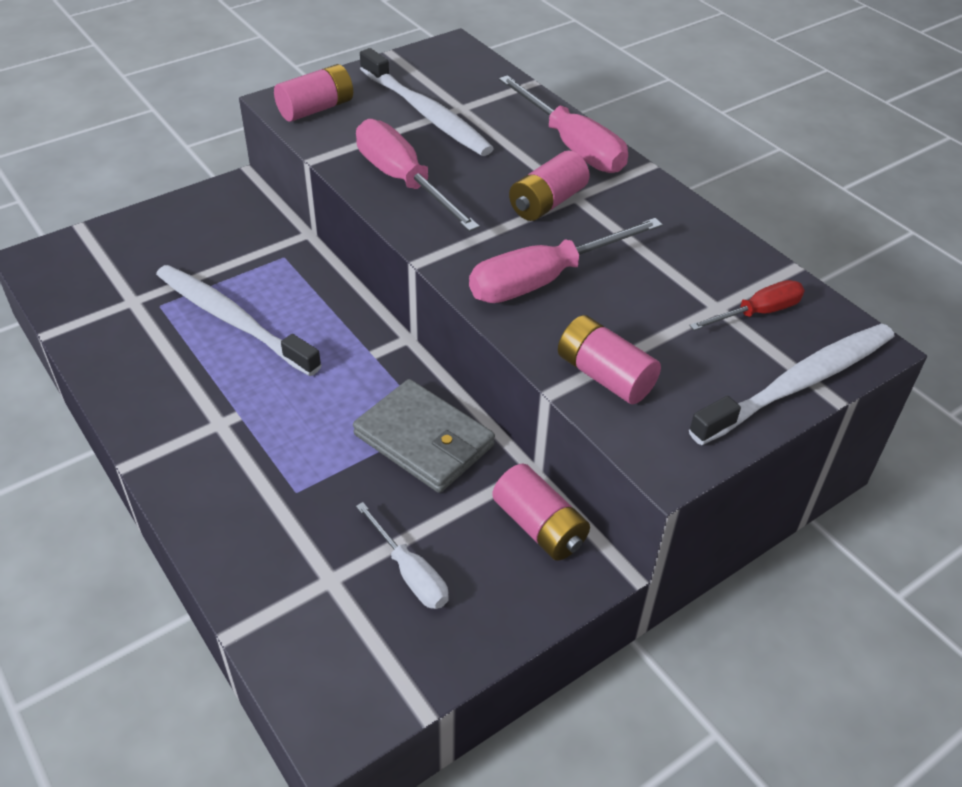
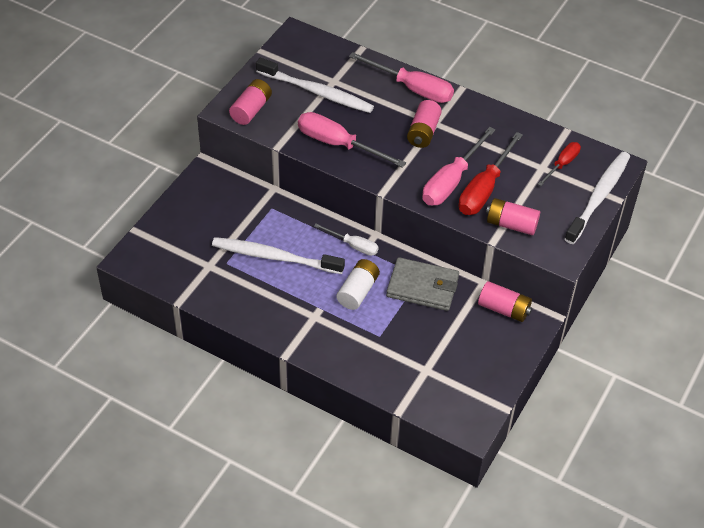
camera: 25 degrees left, 5 degrees up
(316, 410) = (358, 291): none -> white battery
(410, 573) = (460, 353): white screwdriver -> white screwdriver (353, 246)
(593, 308) = (484, 189): none -> red screwdriver

